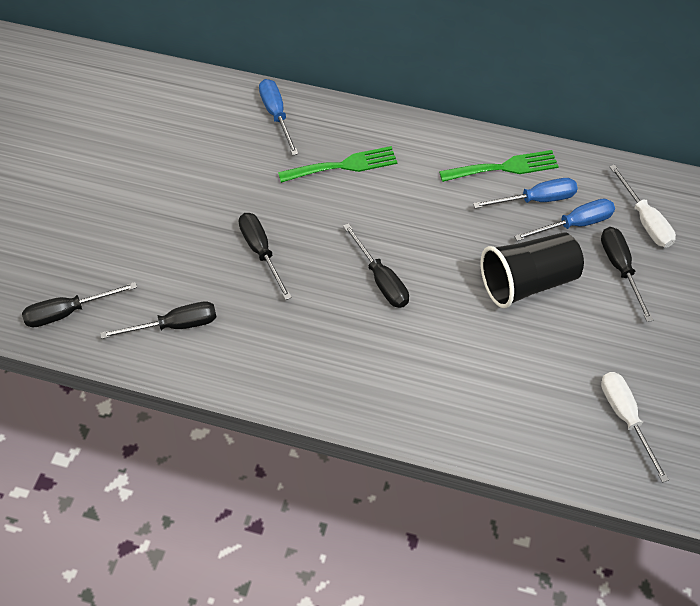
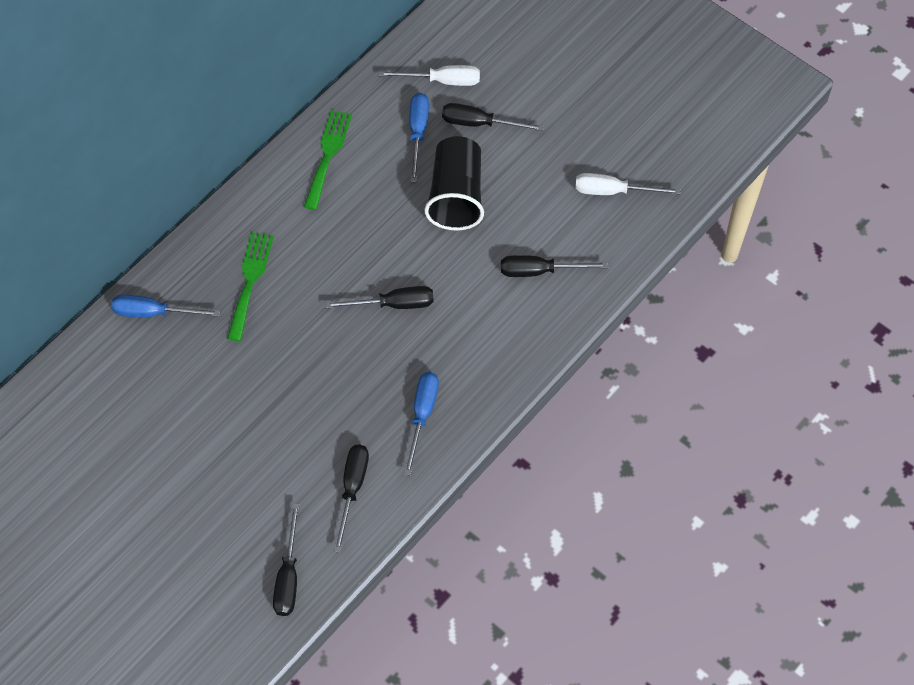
camera: 65 degrees left, 5 degrees up
(261, 252) = (311, 388): black screwdriver -> black screwdriver (540, 271)
(536, 200) = (376, 148): blue screwdriver -> blue screwdriver (422, 415)

